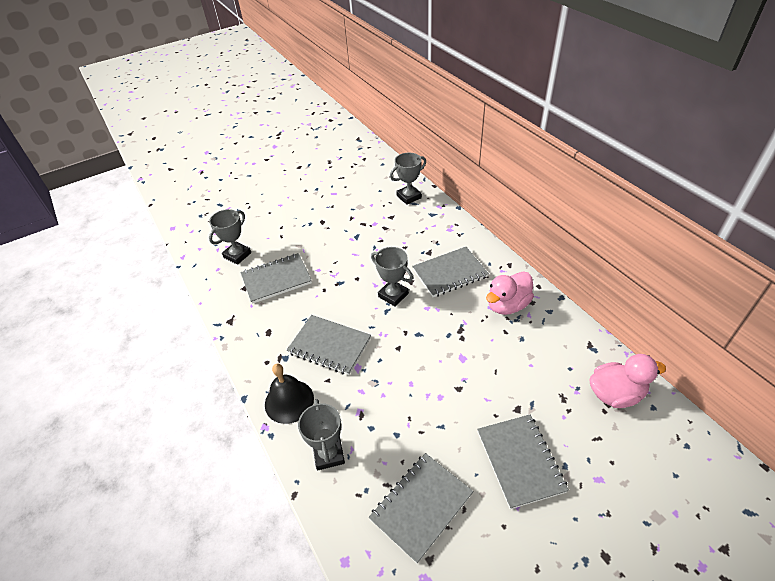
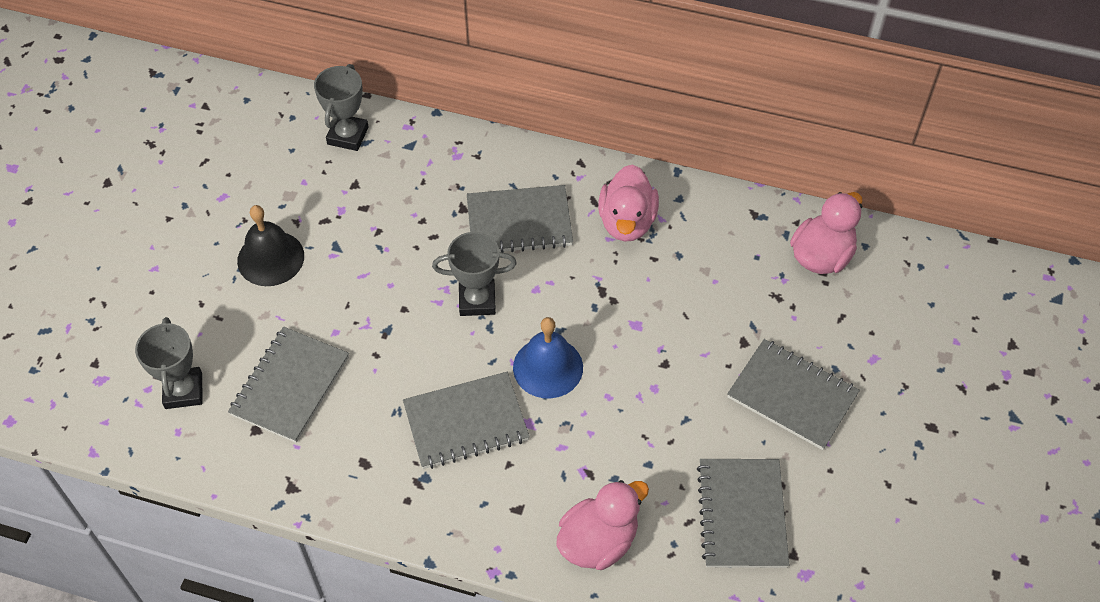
camera: 45 degrees left, 10 degrees up
(289, 401) = (489, 522): black bell -> black bell (270, 258)
(329, 454) = (598, 541): grey trophy -> pink duck
(395, 347) = (548, 367): none -> blue bell
(450, 273) = (519, 222): grey notebook -> grey notebook turned 60 degrees clockwise

